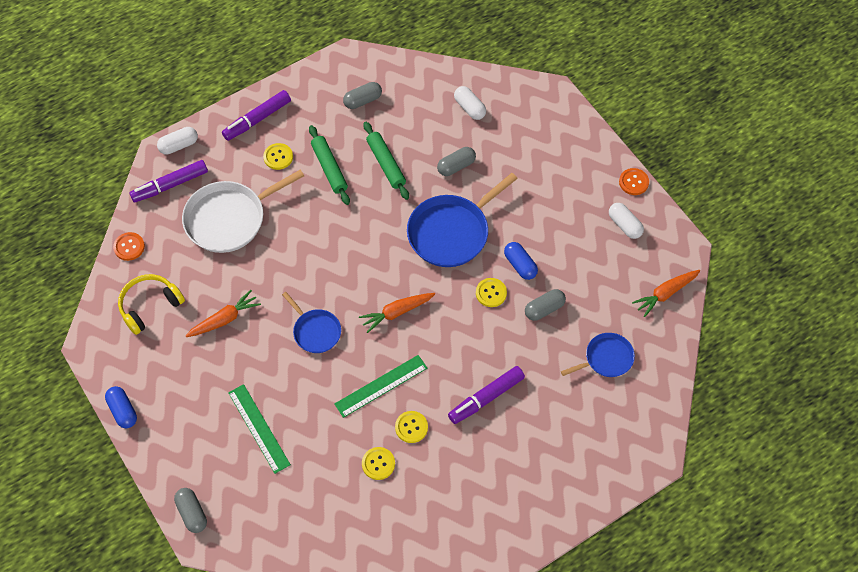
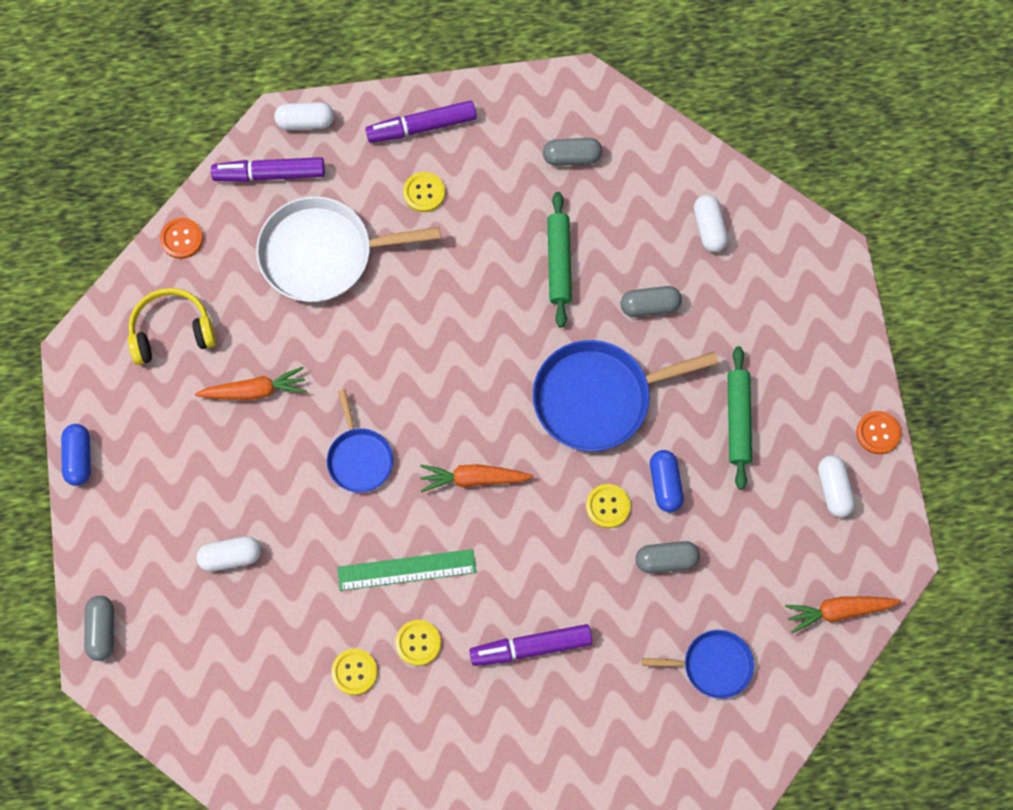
camera: 25 degrees right, 10 degrees up
(259, 428) = (231, 557): green ruler -> white capsule
(329, 168) = (482, 237): green rolling pin -> green rolling pin (738, 420)

